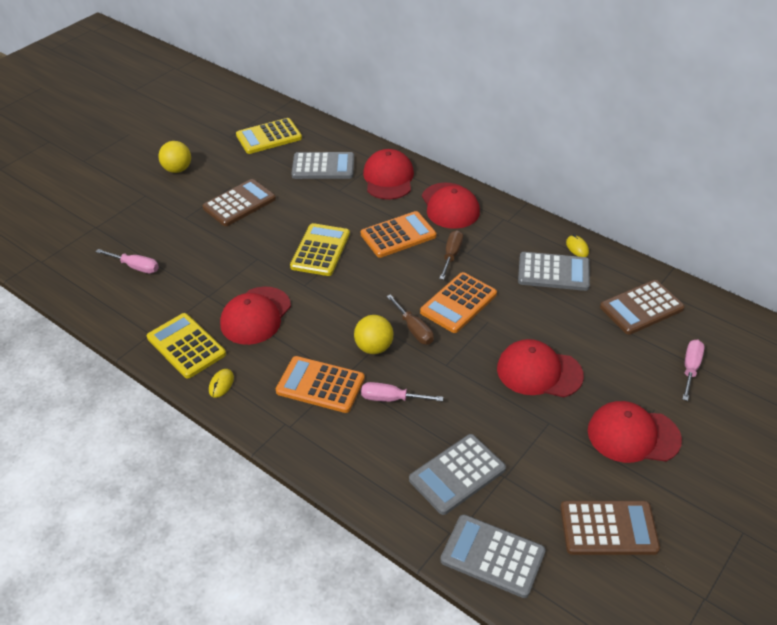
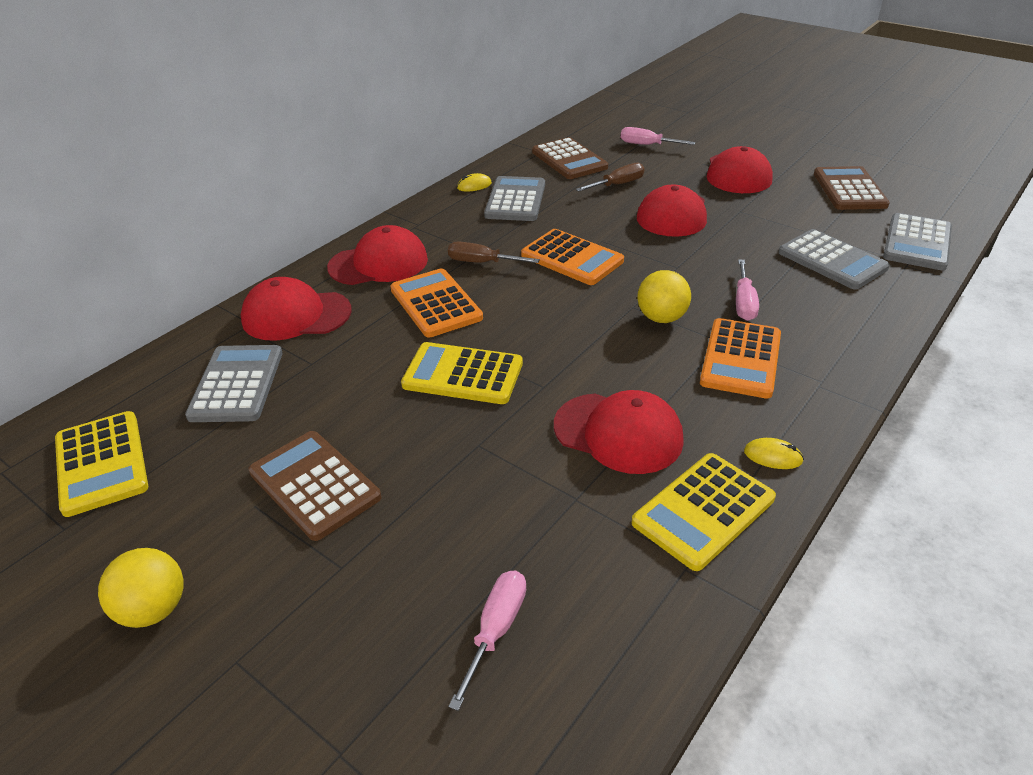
camera: 90 degrees left, 5 degrees down
(414, 329) = (622, 289): brown screwdriver -> brown screwdriver (617, 185)

